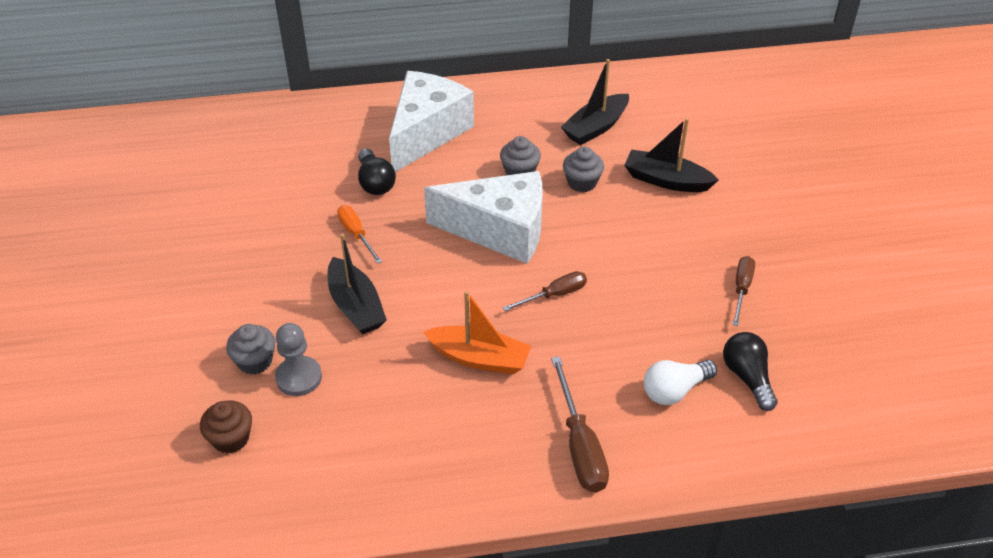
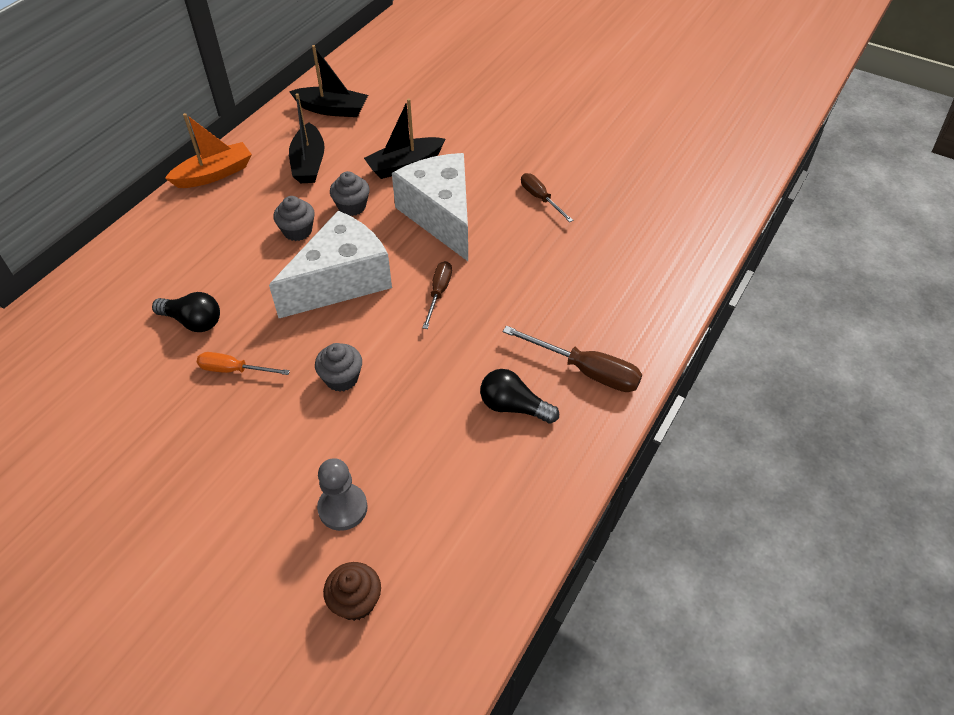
camera: 50 degrees left, 5 degrees up
(255, 361) = (290, 530): grey cupcake -> grey cupcake (341, 378)
(356, 306) = (311, 419): black boat -> black boat (332, 109)
(426, 133) = (183, 255): white cheese -> white cheese (441, 216)
(479, 358) = (450, 375): orange boat -> orange boat (214, 174)
(675, 390) = (589, 289): white light bulb -> none
(747, 377) = (614, 247): black light bulb -> black light bulb (513, 407)

